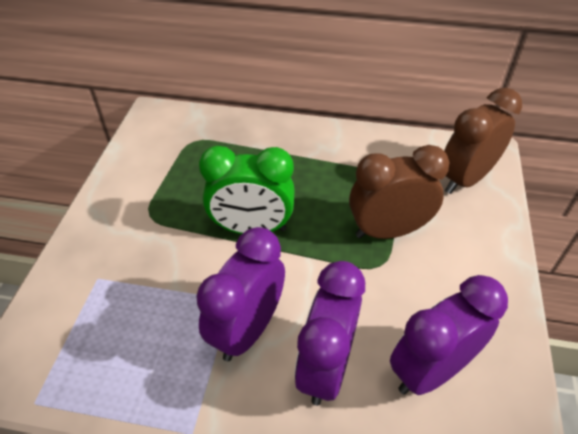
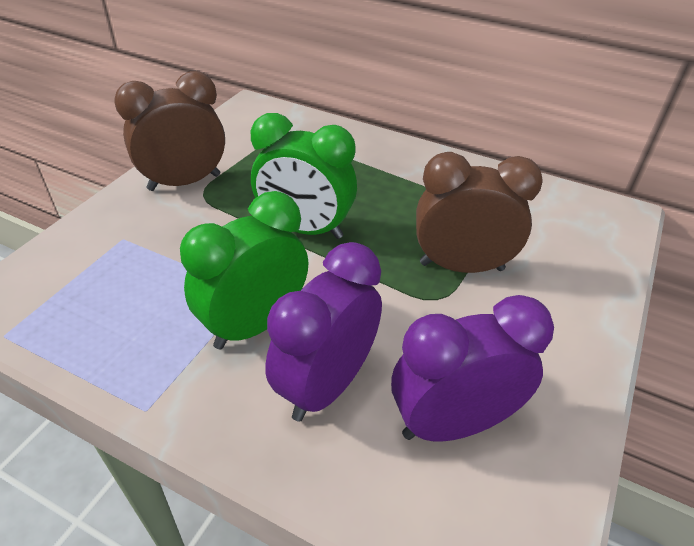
camera: 15 degrees right, 5 degrees down
(247, 329) = (254, 324): purple clock -> green clock
(465, 179) = (580, 235): brown clock -> brown clock (184, 182)

